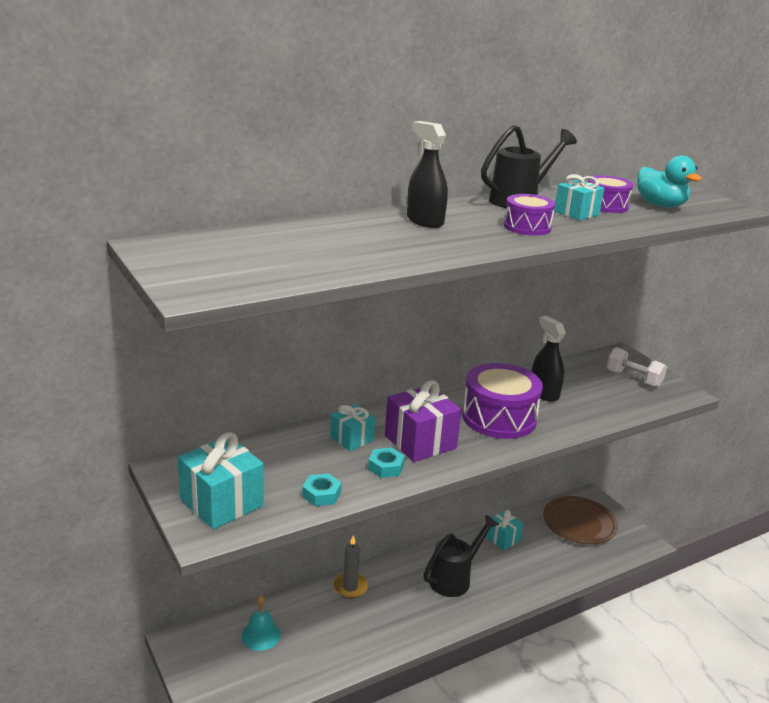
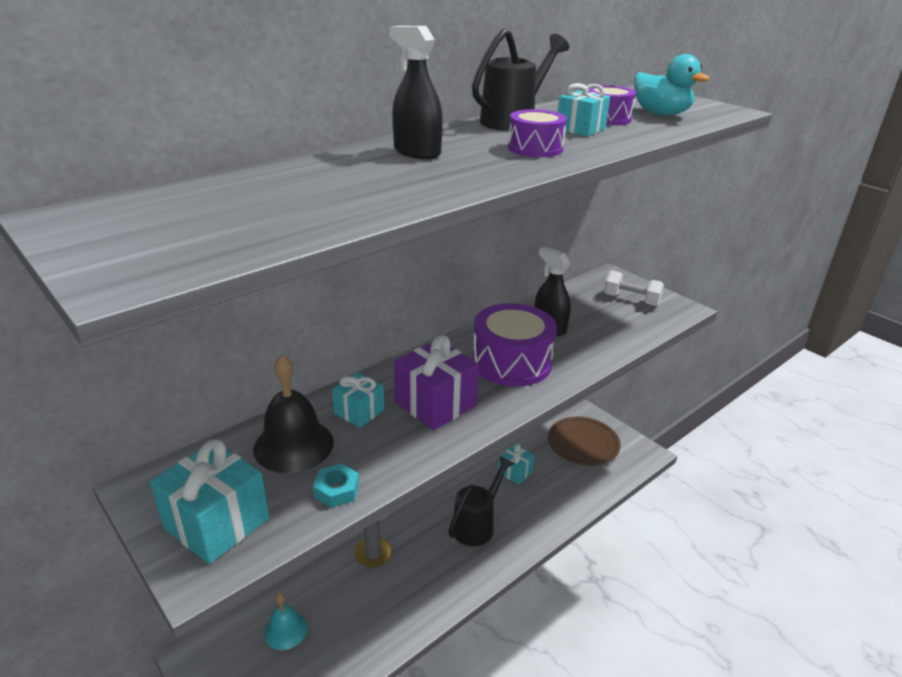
camera: 10 degrees left, 5 degrees up
(291, 456) = (293, 445): none -> black bell
(386, 467) = (404, 441): turquoise nut -> none

